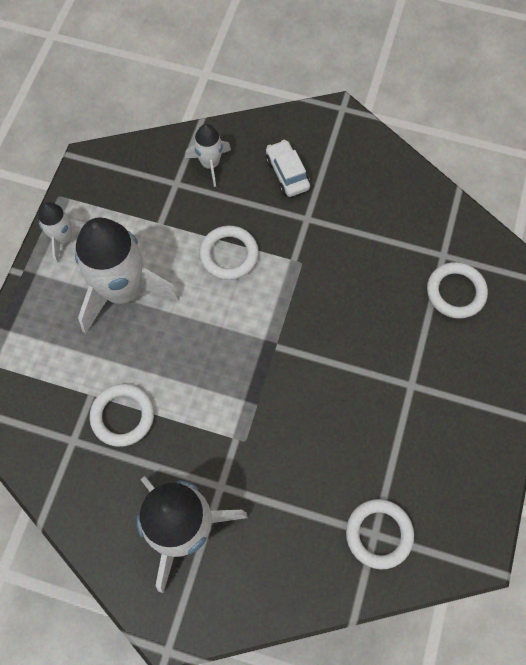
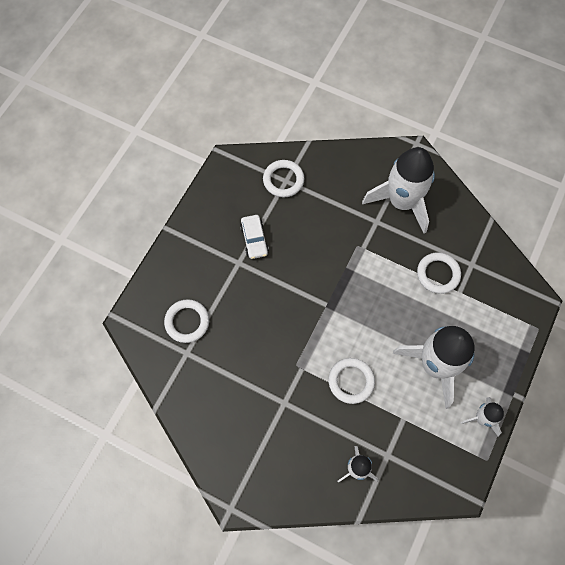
camera: 170 degrees left, 0 degrees up
(287, 173) = (293, 448): white car -> white car (254, 240)

